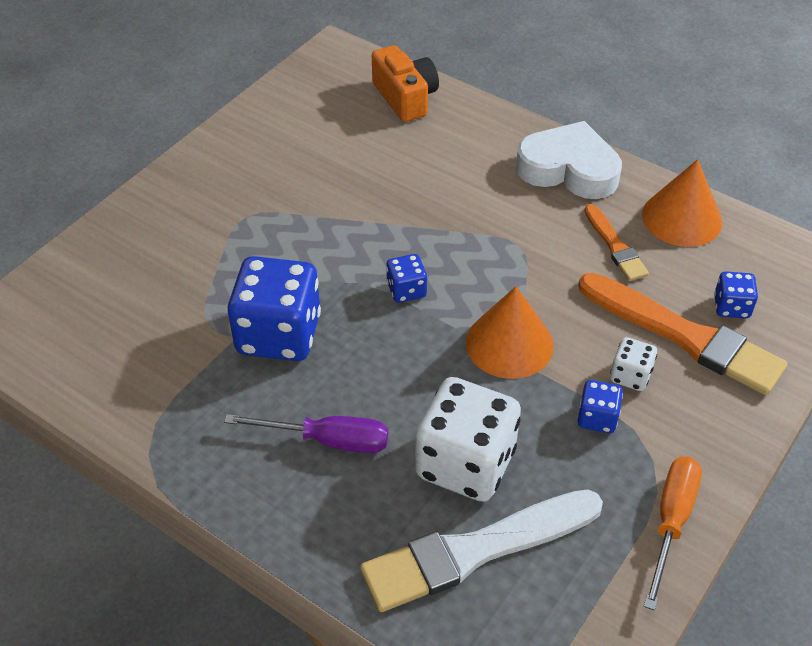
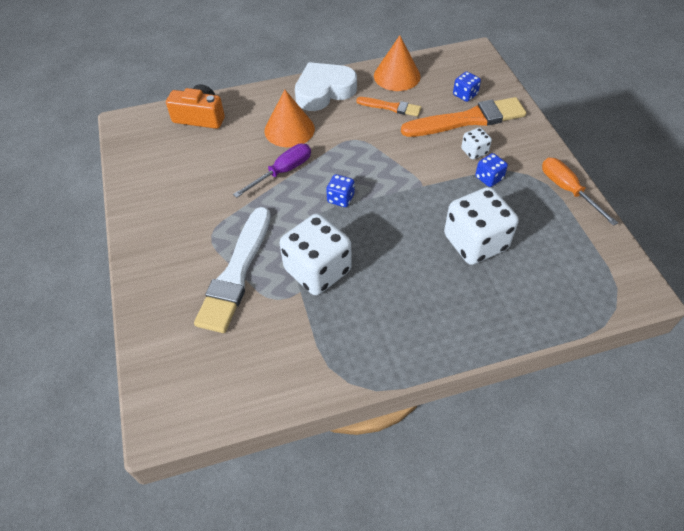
camera: 50 degrees left, 5 degrees up
(279, 334) = (317, 270): blue dice -> white dice
(328, 440) = (412, 290): purple screwdriver -> purple screwdriver (283, 172)
(475, 551) = (531, 270): white brush -> white brush (236, 273)
(509, 344) = (415, 181): orange cone -> orange cone (289, 129)

